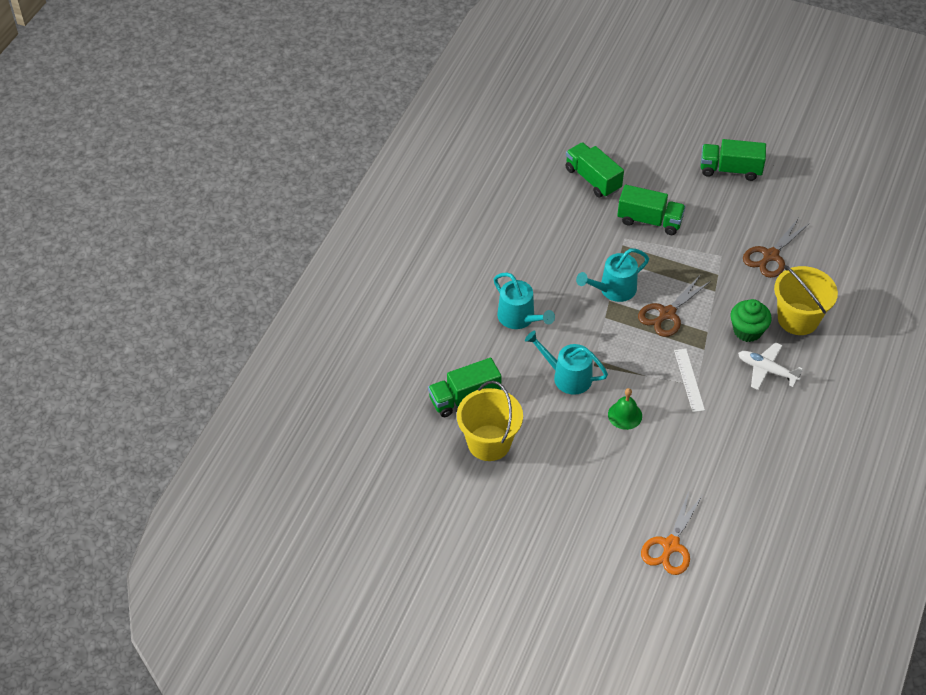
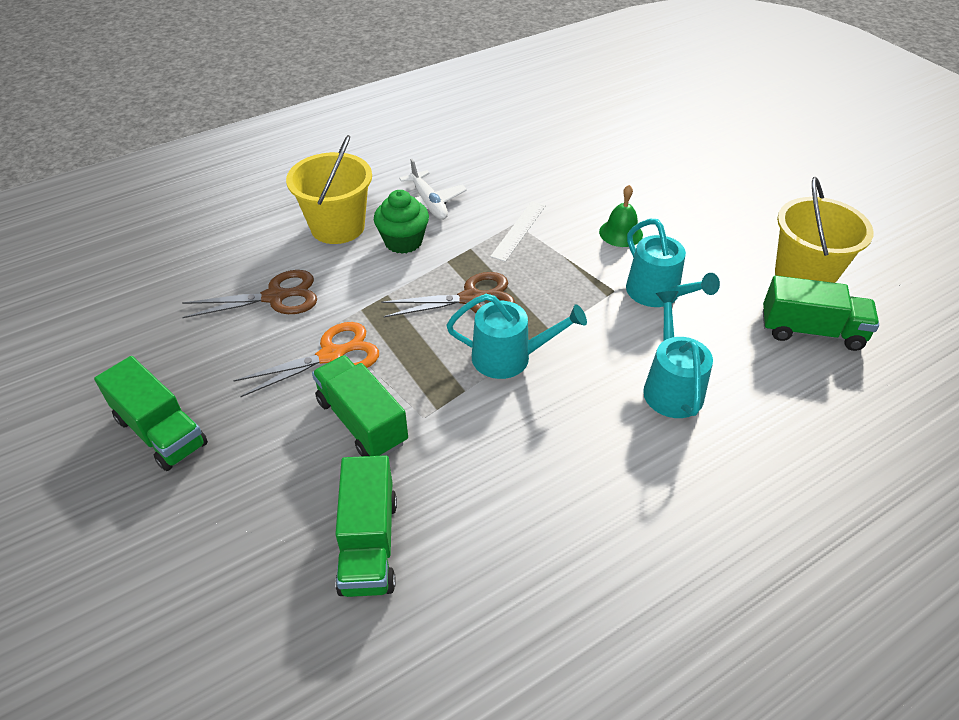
camera: 145 degrees left, 5 degrees down
(670, 545) = (665, 136): orange scissors -> orange scissors (331, 356)

